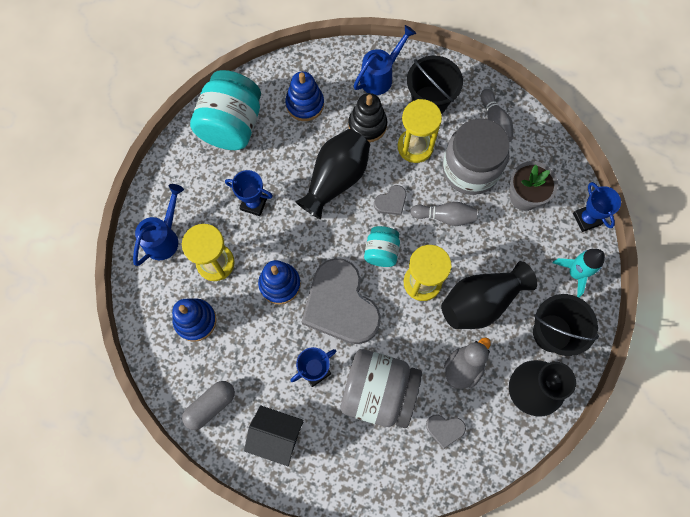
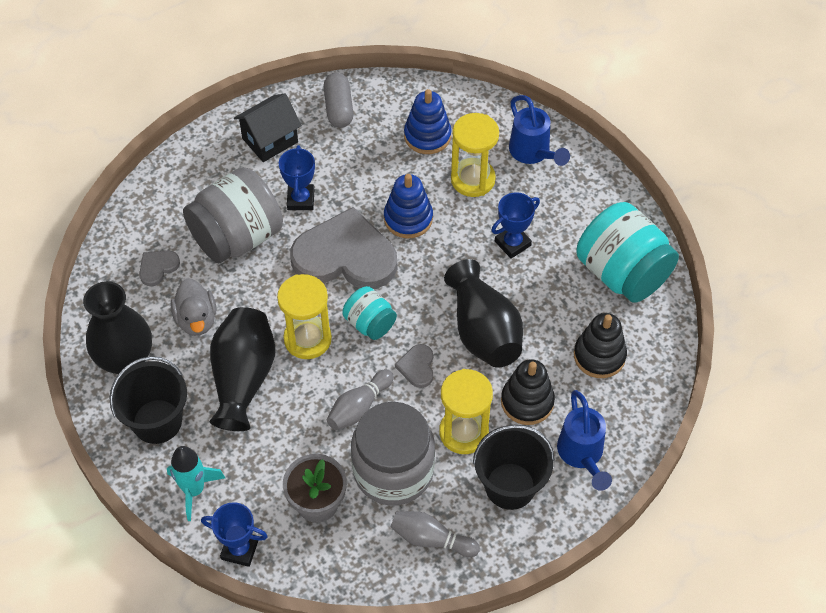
camera: 125 degrees right, 15 degrees down
(305, 104) = (599, 356): blue stacking toy -> black stacking toy

